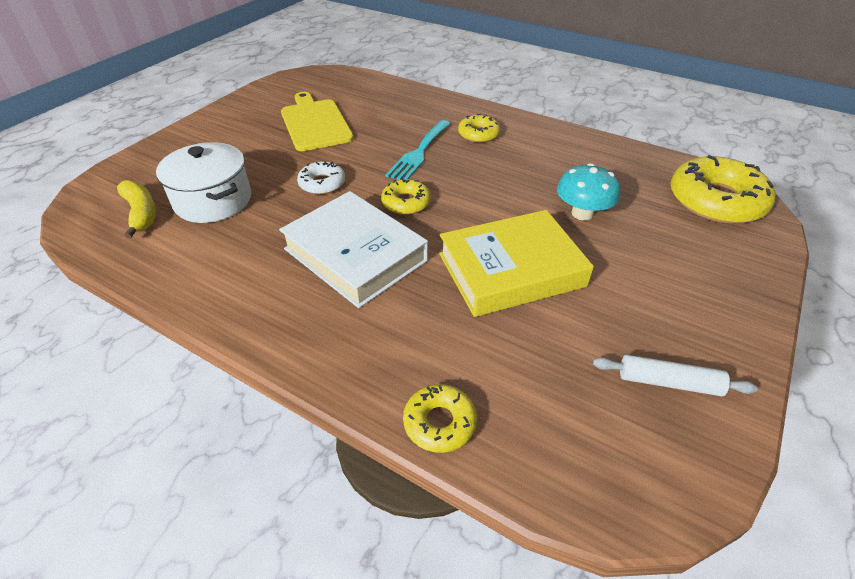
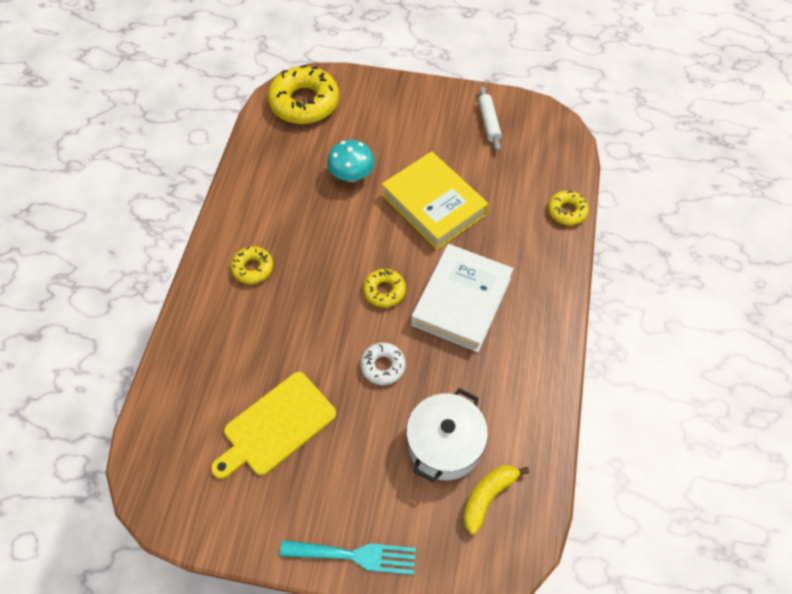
camera: 110 degrees left, 15 degrees up
(419, 153) = (303, 306): turquoise fork -> turquoise fork (355, 555)

